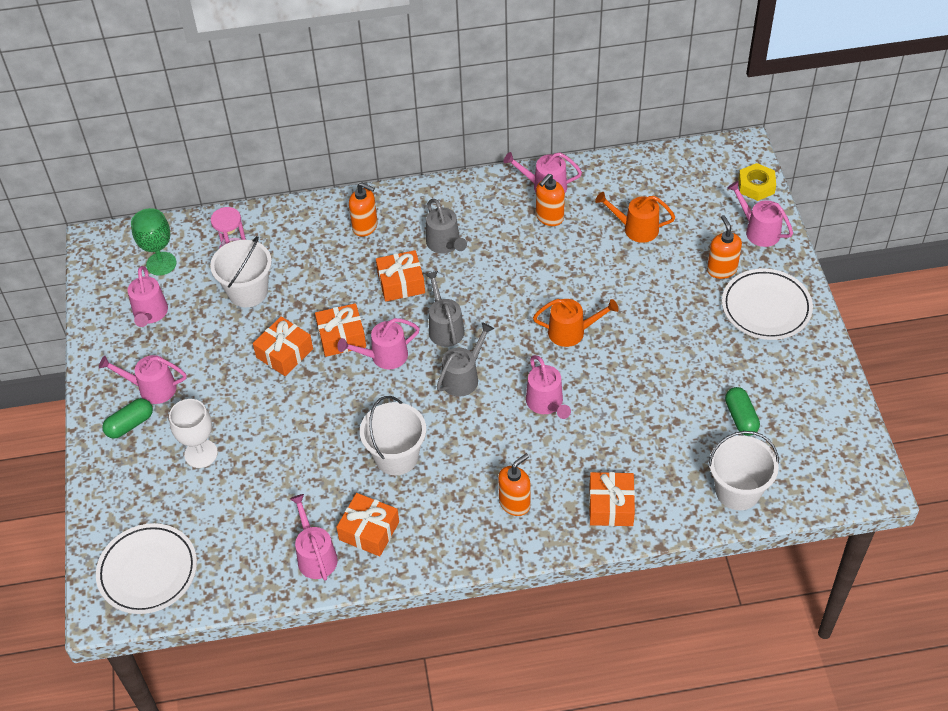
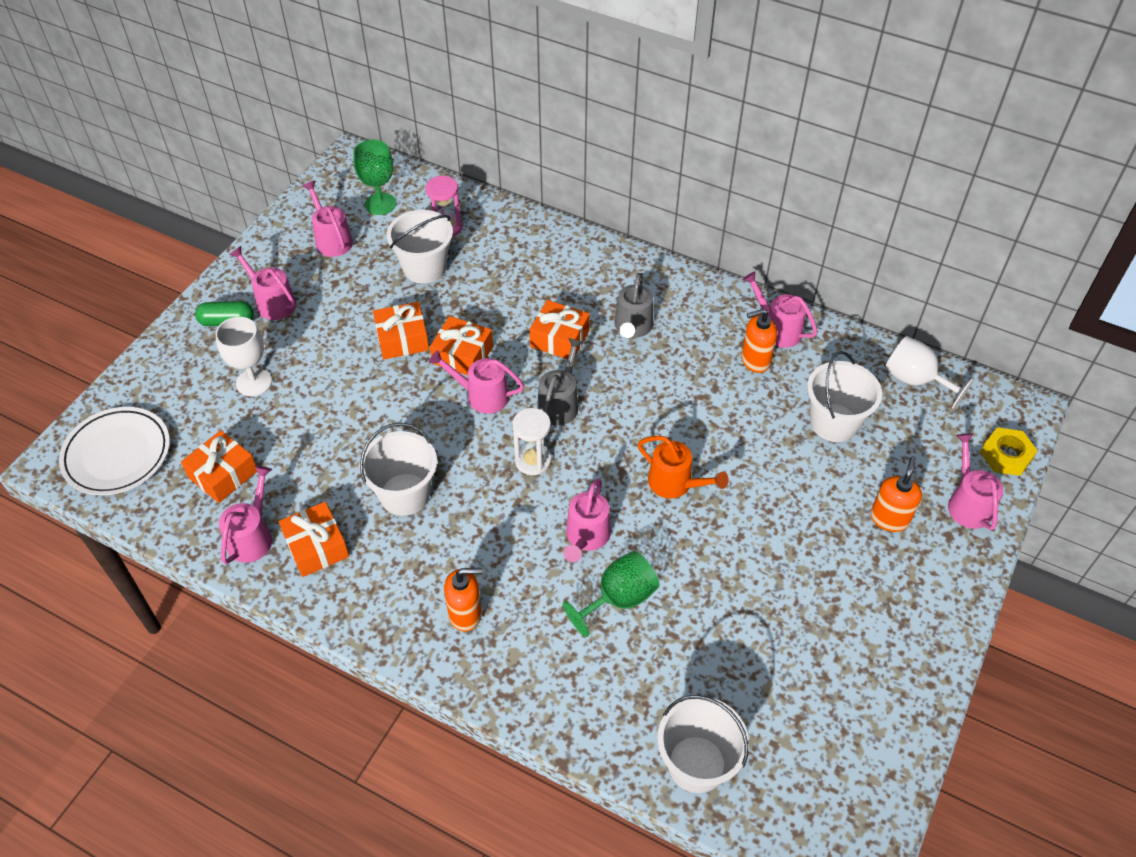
camera: 35 degrees right, 0 degrees up
(150, 313) = (332, 240): pink watering can -> pink watering can turned 120 degrees clockwise
(365, 226) = (576, 270): orange soap dispenser -> none
(463, 377) = (533, 460): grey watering can -> white hourglass
(603, 427) = (619, 599): none -> green goblet
(611, 506) = (553, 683): orange gift -> orange gift (223, 474)
(636, 228) = (834, 422): orange watering can -> white bucket
(662, 169) = (915, 380): none -> white goblet
(741, 417) = (771, 687): green capsule -> none
(766, 307) = (904, 589): white plate -> none

